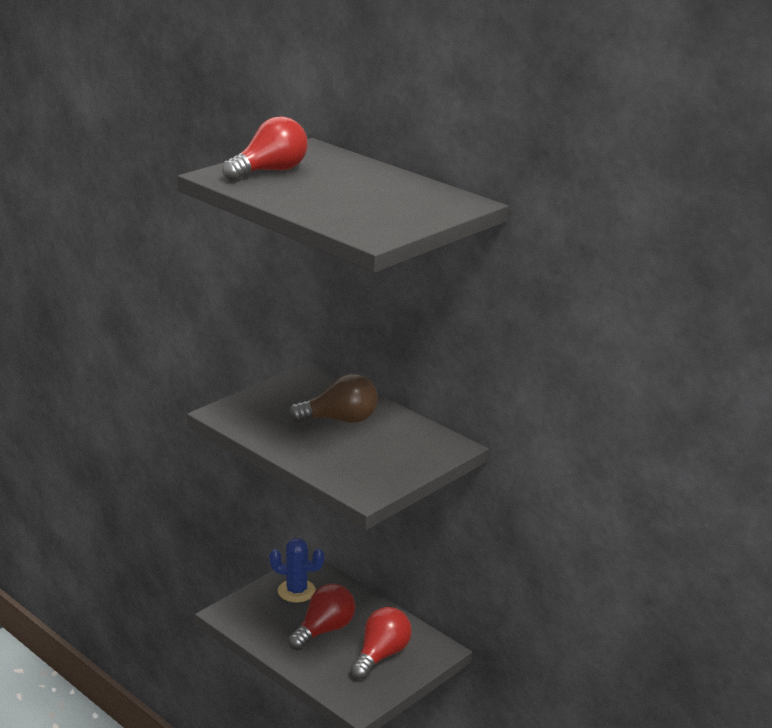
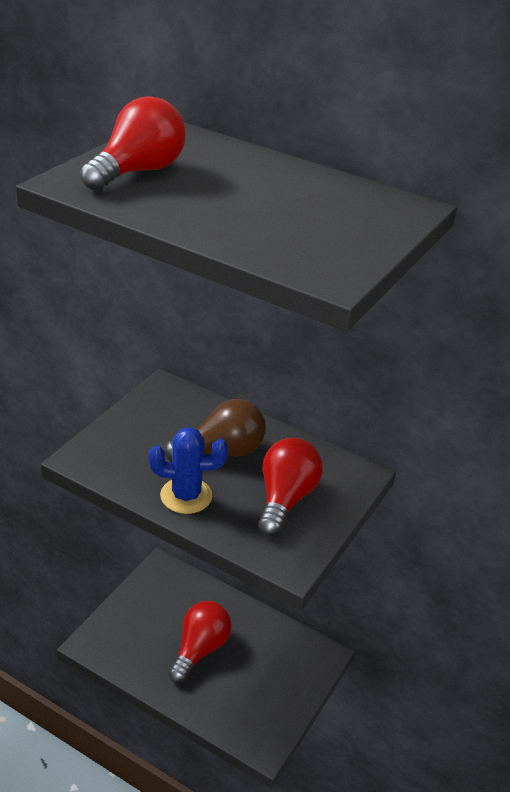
camera: 15 degrees left, 10 degrees up
(296, 591) = (158, 602): blue cactus -> blue cactus (186, 496)
(381, 655) = (267, 673): red light bulb -> red light bulb (285, 499)

